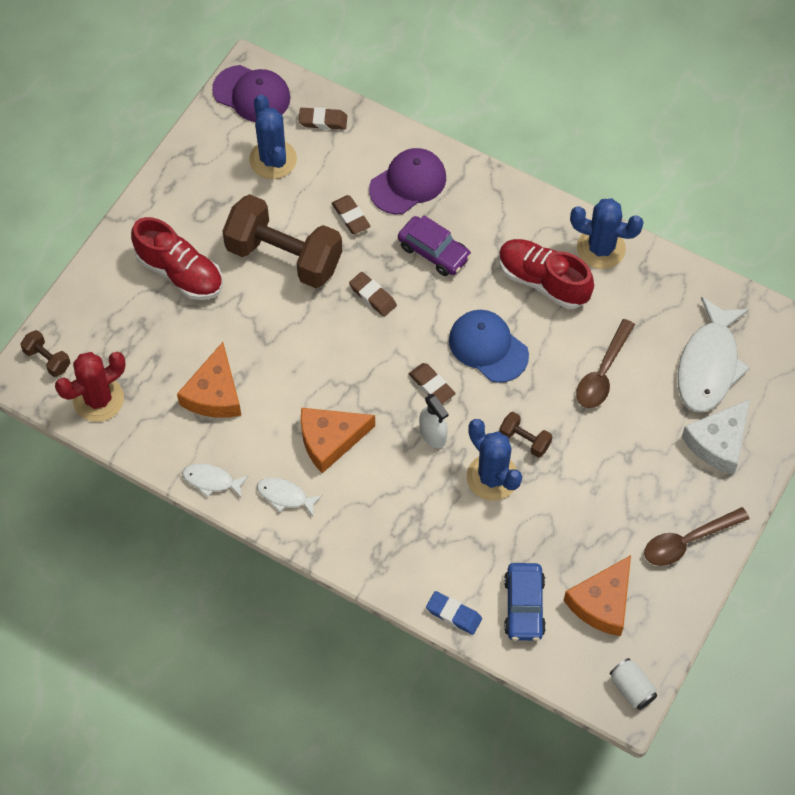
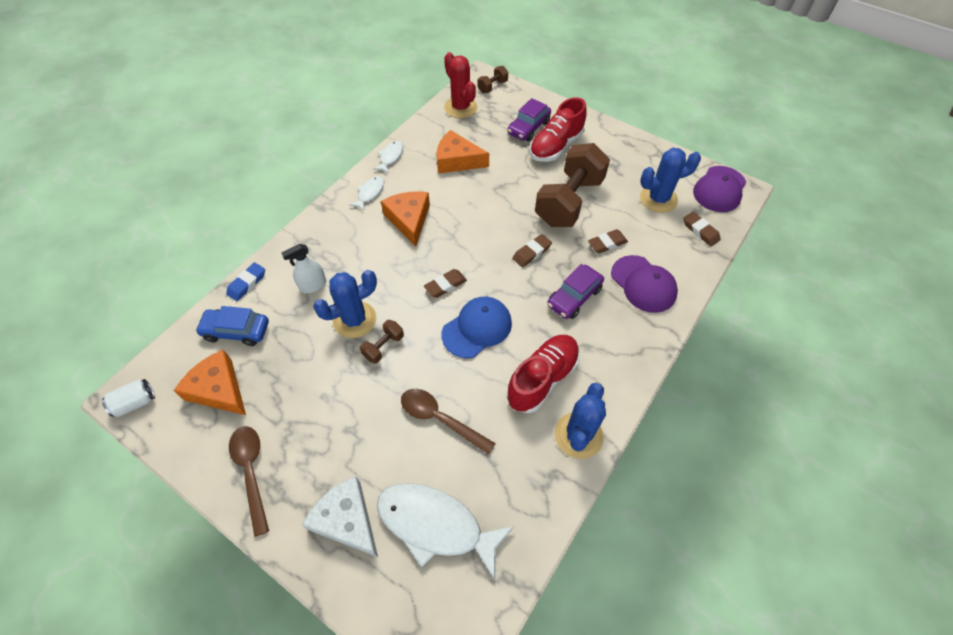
camera: 95 degrees right, 5 degrees down
(142, 307) = (528, 127): none -> purple car
(323, 121) = (700, 231): brown eraser -> brown eraser turned 45 degrees counterclockwise
(433, 435) = (401, 282): white spray bottle -> white spray bottle (313, 285)

